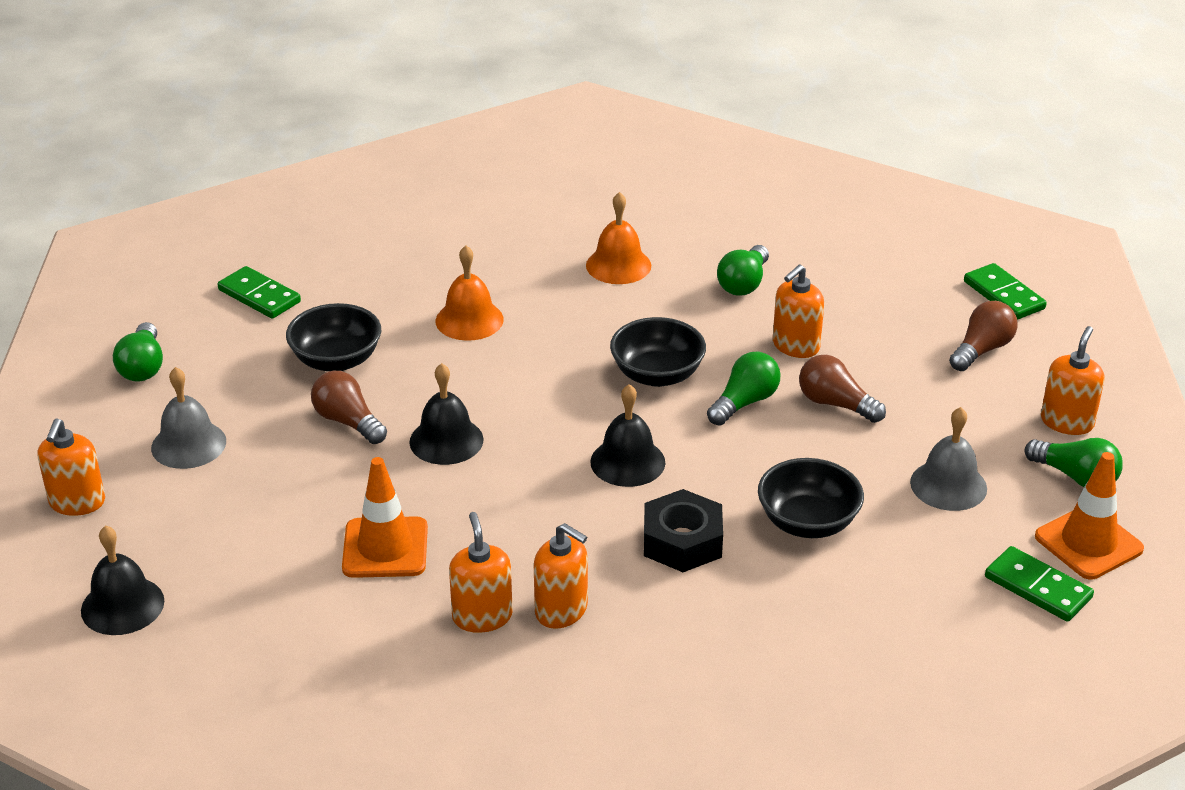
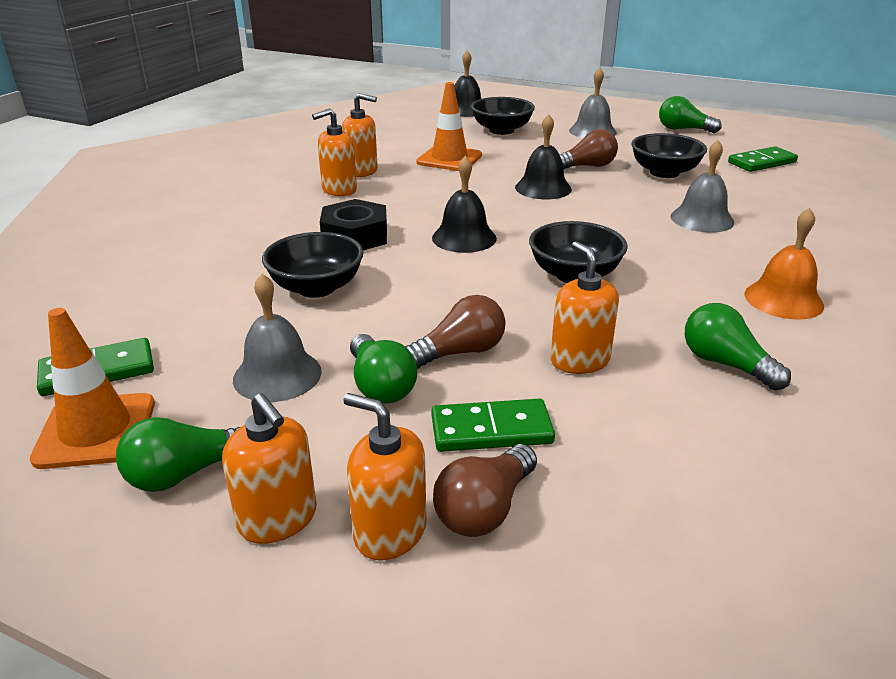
camera: 115 degrees right, 5 degrees down
(77, 502) = (558, 109): orange soap dispenser -> orange soap dispenser (389, 531)
(224, 534) = (501, 130): none -> black bowl
(469, 320) = (702, 219): orange bell -> grey bell
(744, 402) = (501, 304): green light bulb -> green light bulb (380, 386)
(982, 350) = (485, 509): brown light bulb -> brown light bulb turned 60 degrees clockwise
(1003, 295) = (616, 608): green domino -> green domino (491, 430)

